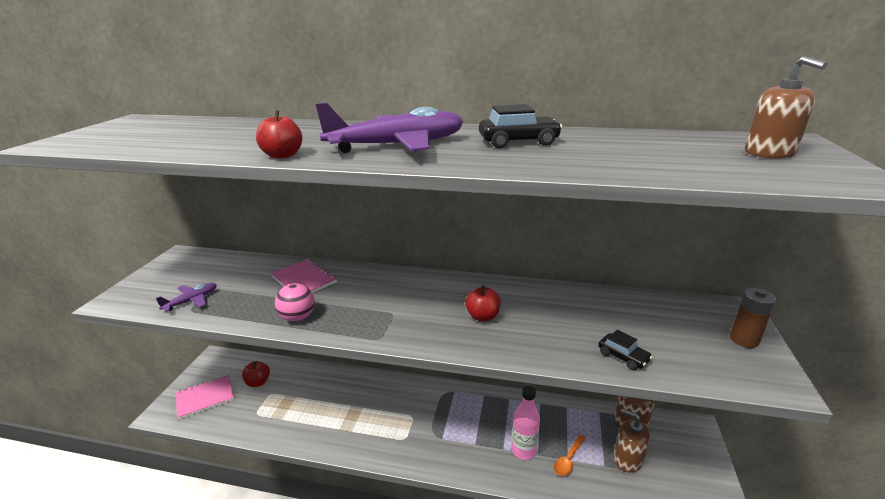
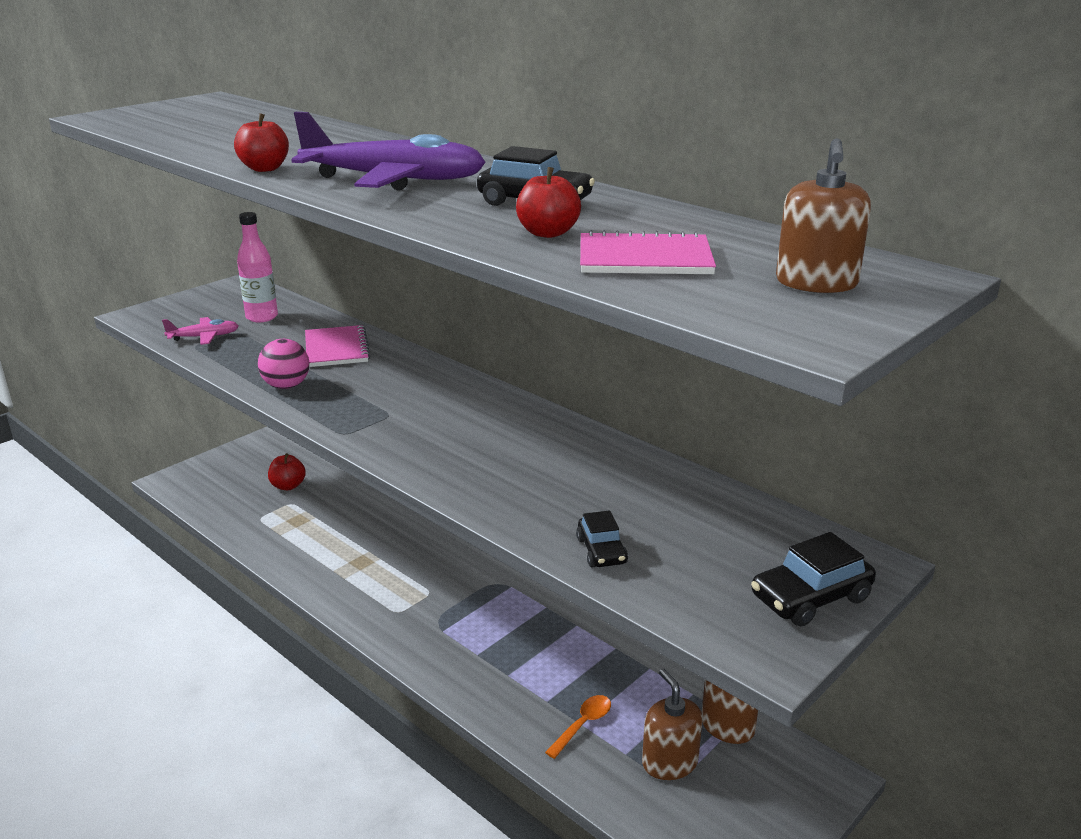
camera: 30 degrees right, 0 degrees up
(192, 301) = (204, 337): purple plane -> pink plane
(205, 397) = (222, 481): pink notebook -> pink notebook (645, 258)
(483, 316) = (488, 451): red apple -> red apple (547, 233)
(523, 450) = (532, 688): pink bottle -> pink bottle (262, 317)
(568, 459) = (583, 725): orange spoon -> orange spoon turned 150 degrees clockwise
(744, 340) = (810, 597): brown battery -> black car

